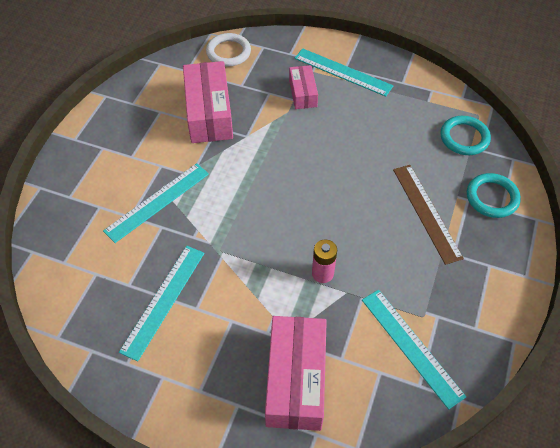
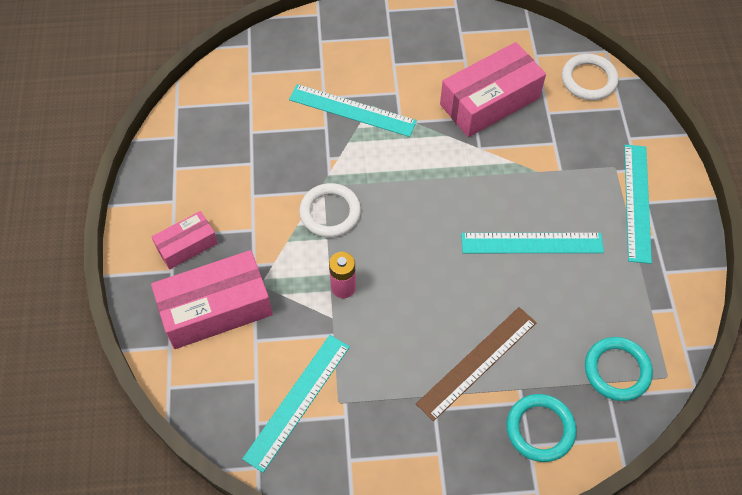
camera: 65 degrees right, 5 degrees up
(163, 300) = (248, 166): turquoise ruler -> turquoise ruler (532, 243)
(247, 256) = (330, 212): none -> white ring
(303, 93) = (575, 175): pink box -> pink box (187, 245)

